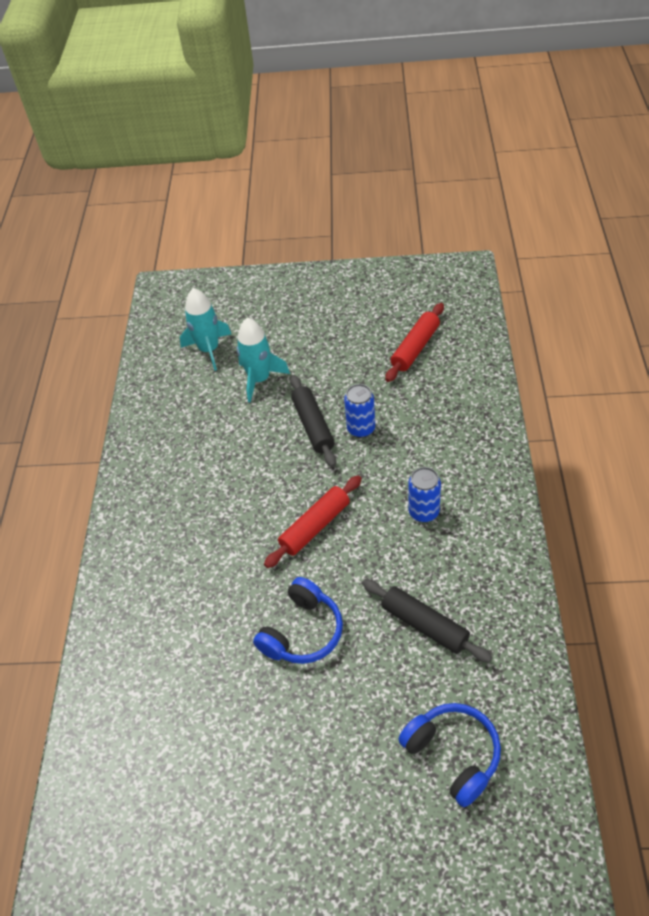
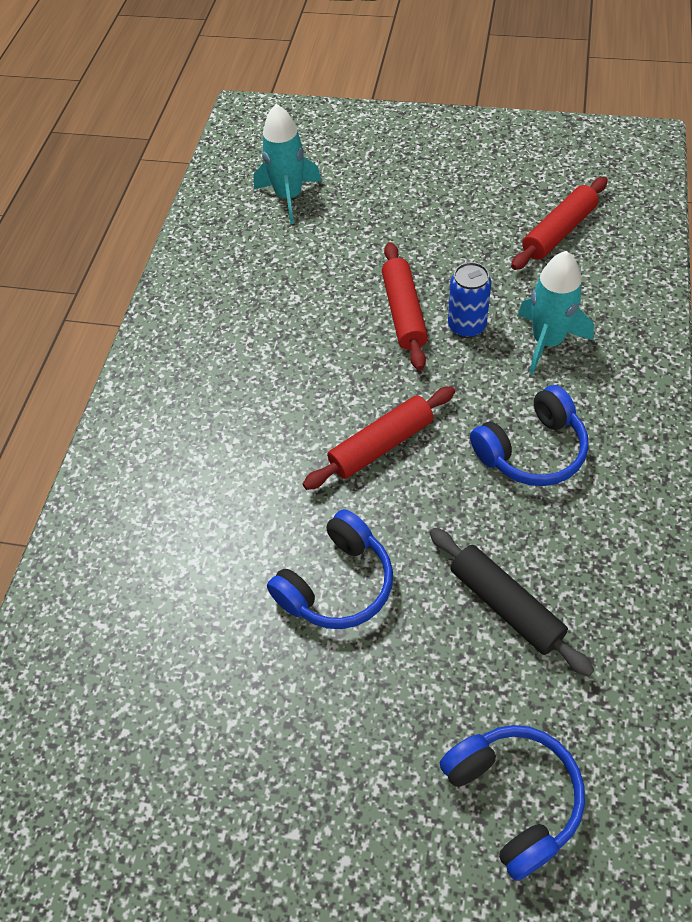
camera: 10 degrees right, 5 degrees up
(259, 379) = (346, 243): turquoise rocket -> turquoise rocket (547, 341)
(313, 426) = (404, 313): black rolling pin -> red rolling pin
(424, 512) = (532, 450): blue can -> blue headphones

